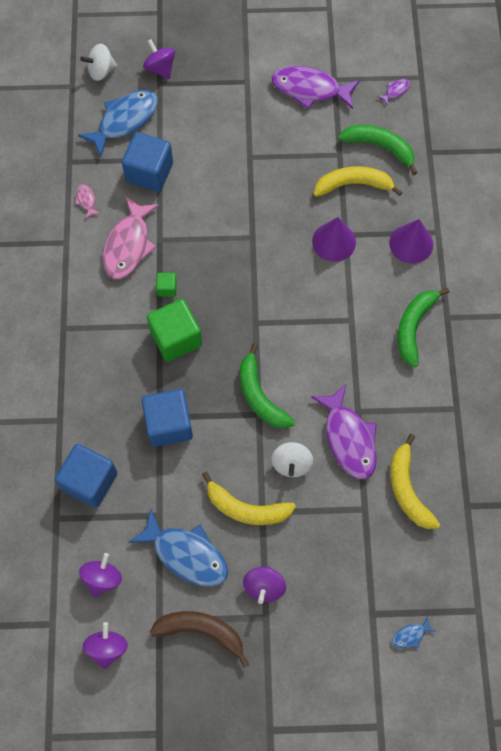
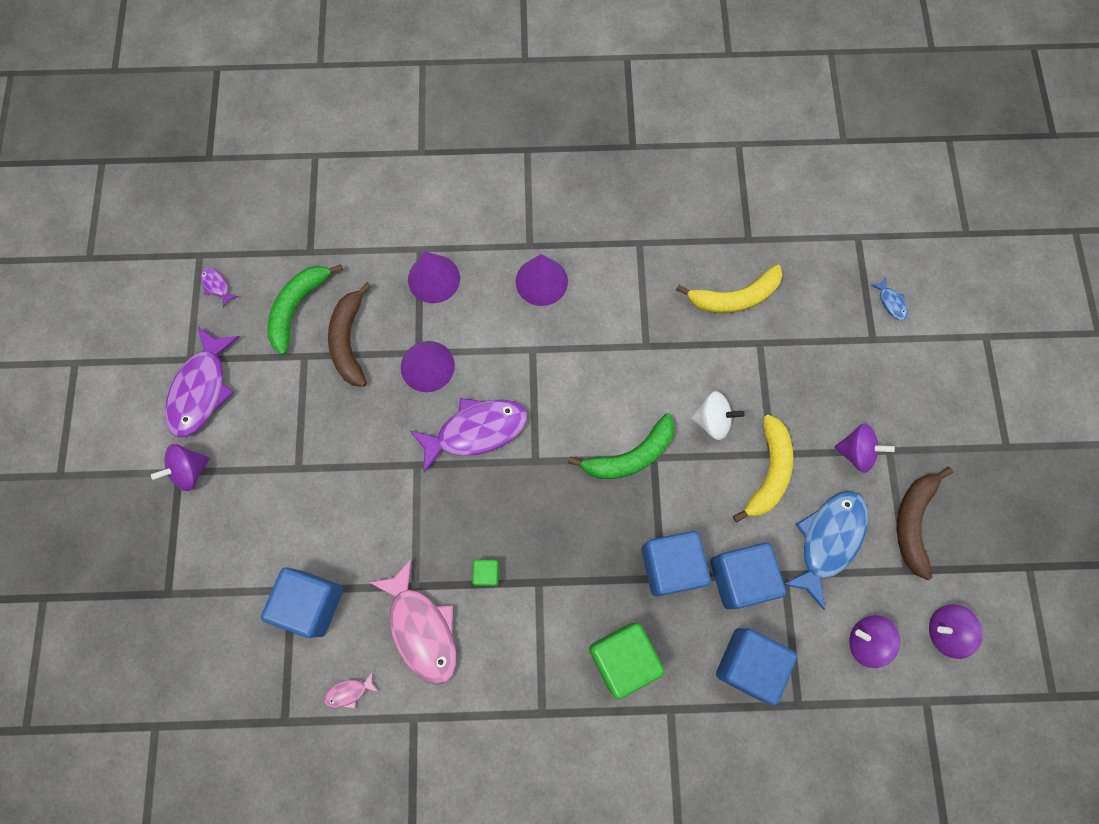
camera: 90 degrees left, 5 degrees up
(101, 71) = (135, 682): white spinning top -> none
(124, 121) = (224, 642): blue fish -> none
(128, 245) = (421, 628): pink fish -> pink fish turned 45 degrees clockwise
(158, 479) = (740, 577): none -> blue cube
(160, 68) = (141, 593): purple spinning top -> purple spinning top (190, 471)
(176, 338) = (556, 560): green cube -> green cube (623, 658)
(348, 438) = (679, 357): purple fish -> purple fish (476, 431)
(353, 185) = (349, 340): yellow banana -> brown banana
(413, 327) = (541, 281): green banana -> purple cone

